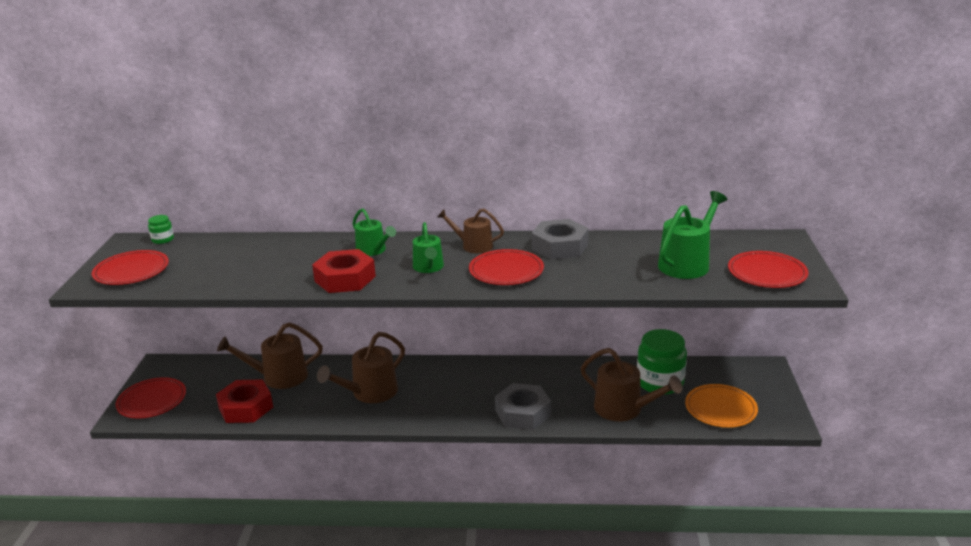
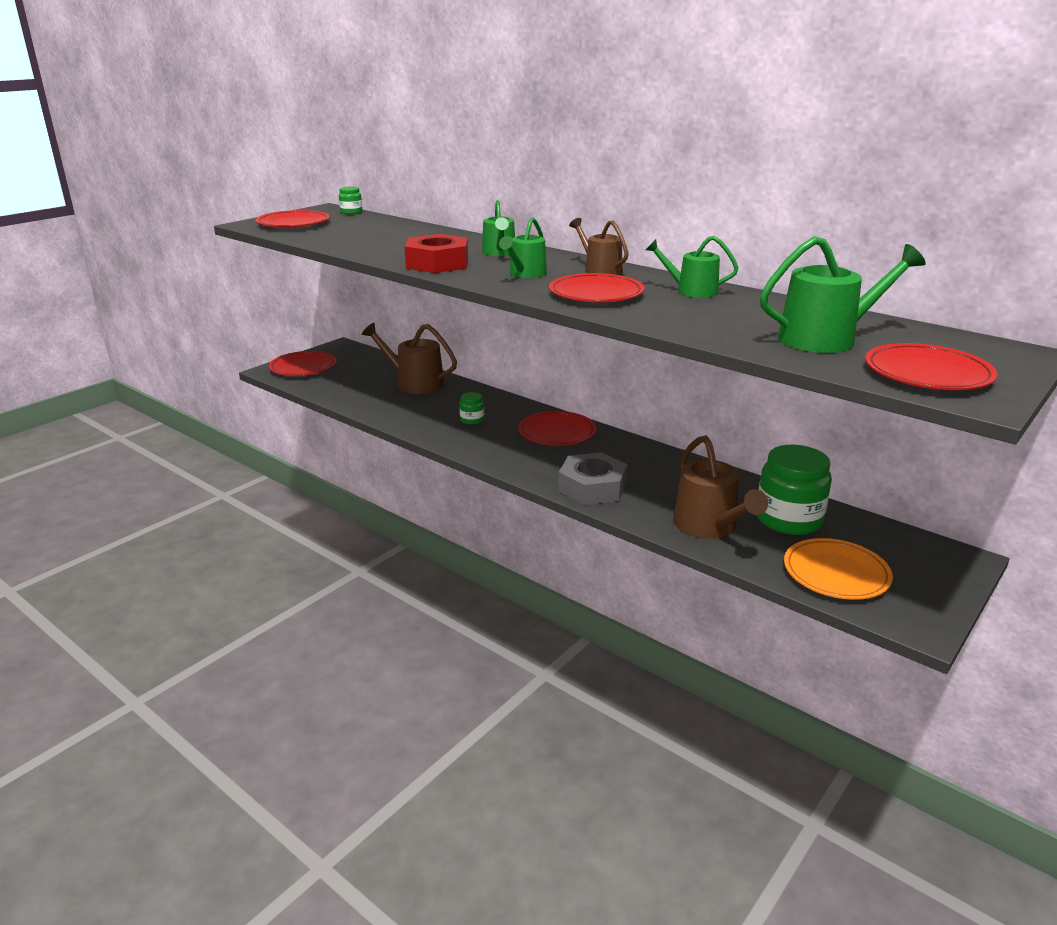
camera: 35 degrees right, 0 degrees up
(246, 407) = (361, 395): red nut -> none
(370, 392) = (472, 420): brown watering can -> green jar
(447, 377) = (557, 433): none -> red plate
(560, 247) = (692, 291): grey nut -> green watering can

